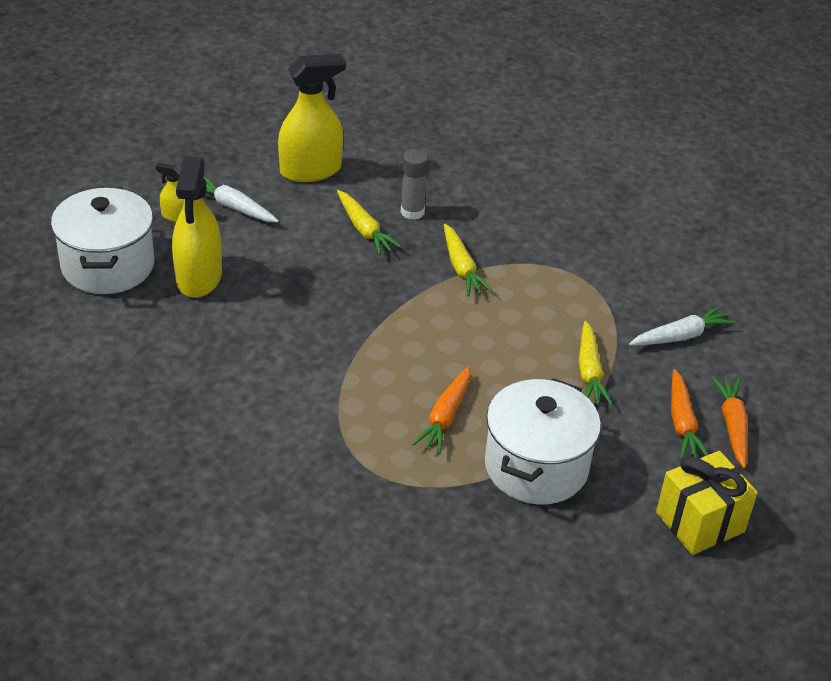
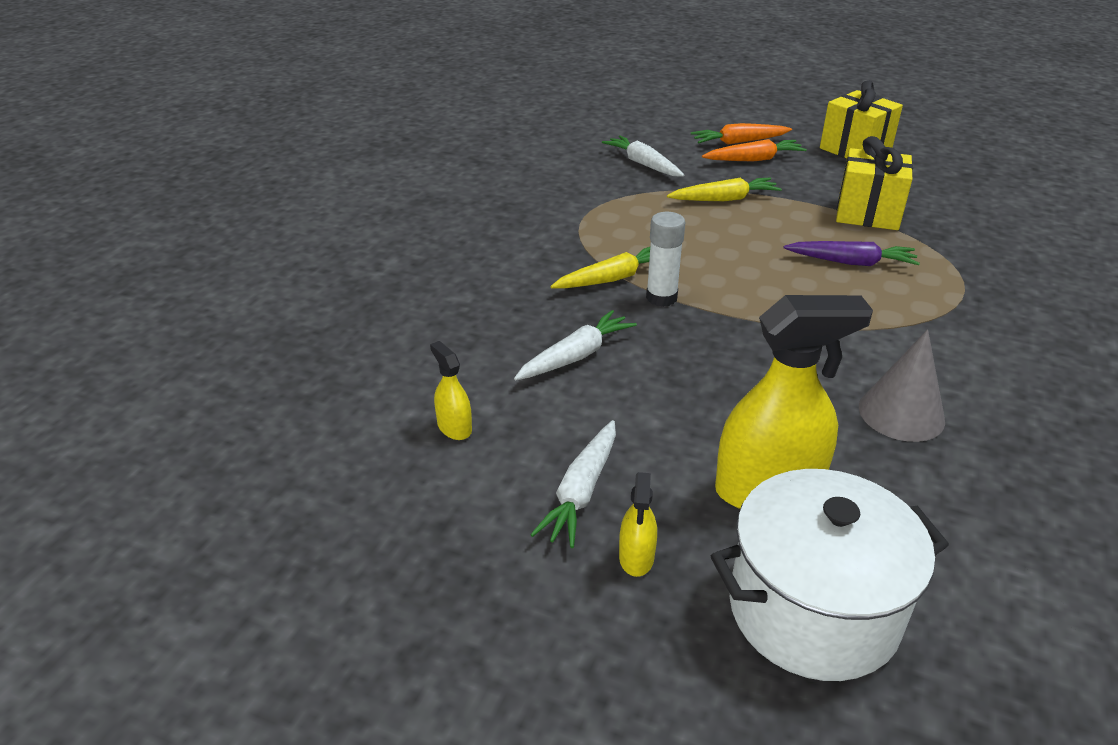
camera: 100 degrees left, 5 degrees down
(237, 362) = (901, 413): none -> grey cone
(311, 170) = (454, 427): yellow spray bottle -> yellow spray bottle, size x0.46
(364, 229) = (576, 356): yellow carrot -> white carrot
(412, 212) = (520, 324): grey glue stick -> none
(424, 287) = (661, 298): none -> white glue stick
(445, 417) = (851, 262): orange carrot -> purple carrot
(536, 467) = (867, 214): white pot -> yellow gift

